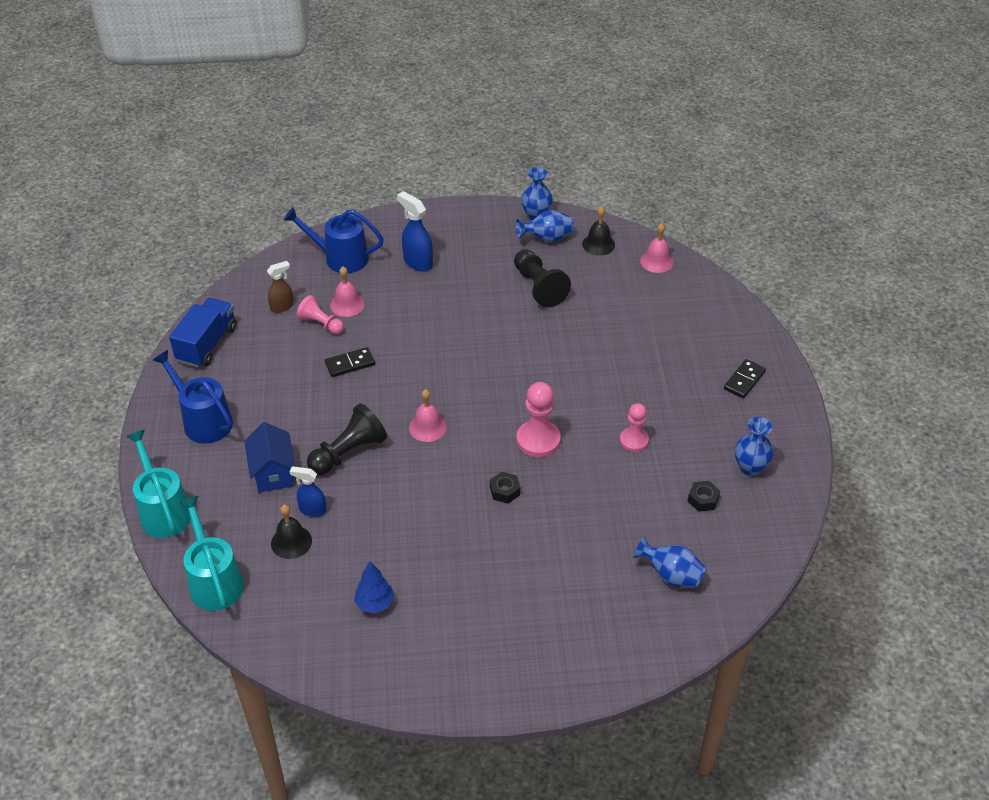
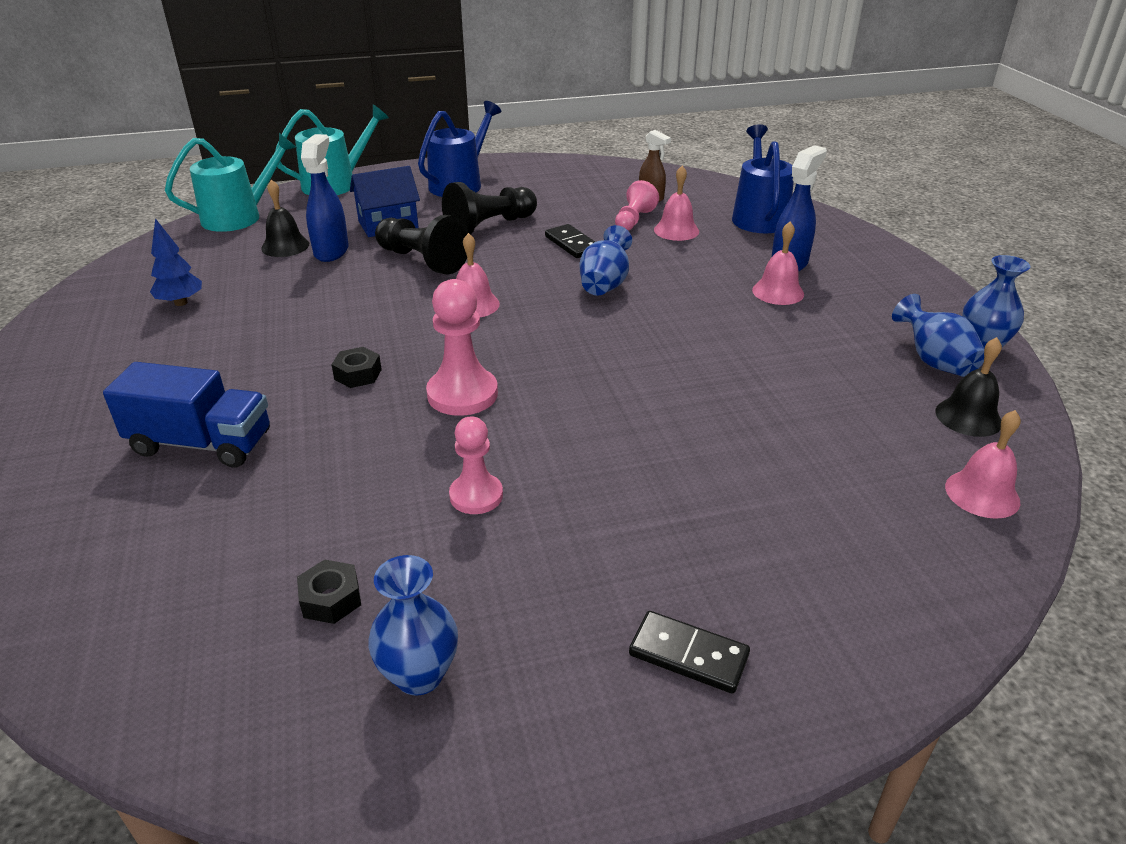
camera: 80 degrees right, 10 degrees down
(207, 344) = (572, 171): blue truck -> blue truck (201, 443)
(312, 510) = (331, 251): blue spray bottle -> blue spray bottle, size x1.51
(453, 277) = (778, 292): none -> pink bell
(539, 287) = (807, 364): black pawn -> black pawn (489, 226)
(671, 575) = (152, 563): blue vase -> blue vase (604, 284)

